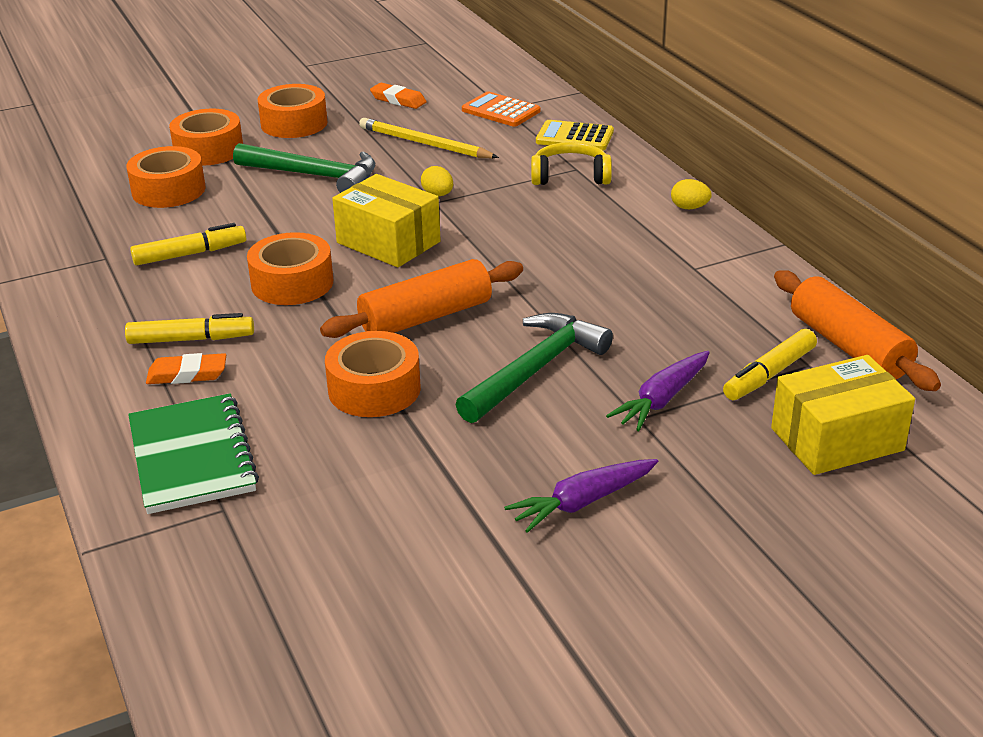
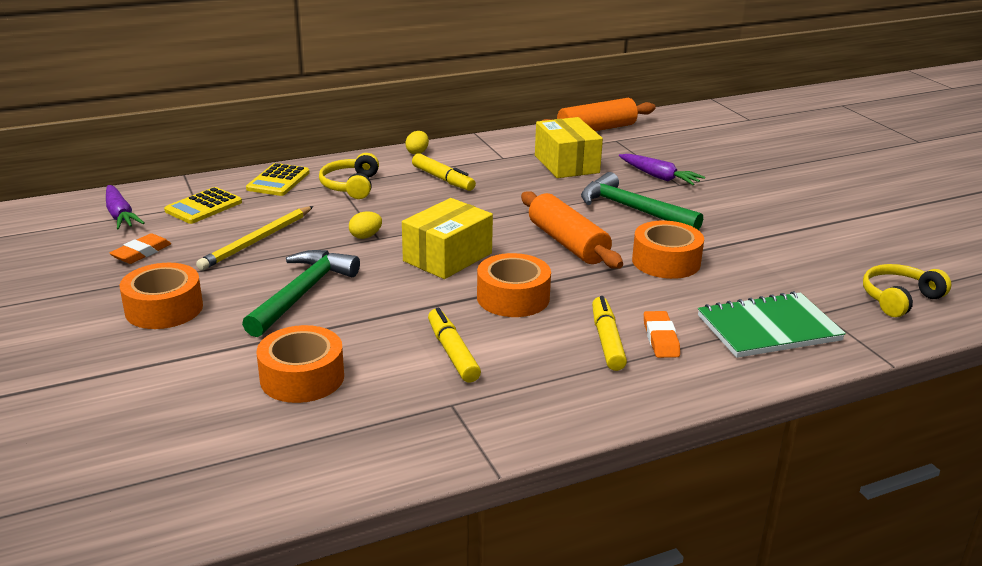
camera: 90 degrees left, 5 degrees down
(208, 150) = (205, 359): orange tape -> none
(249, 596) = (899, 299): none -> yellow headphones
(501, 111) = (203, 207): orange calculator -> yellow calculator
(582, 502) = (765, 202): purple carrot -> purple carrot (120, 215)
(769, 374) = (627, 149): yellow marker -> yellow marker (443, 179)
(837, 439) = (687, 141): yellow box -> yellow box (566, 164)

